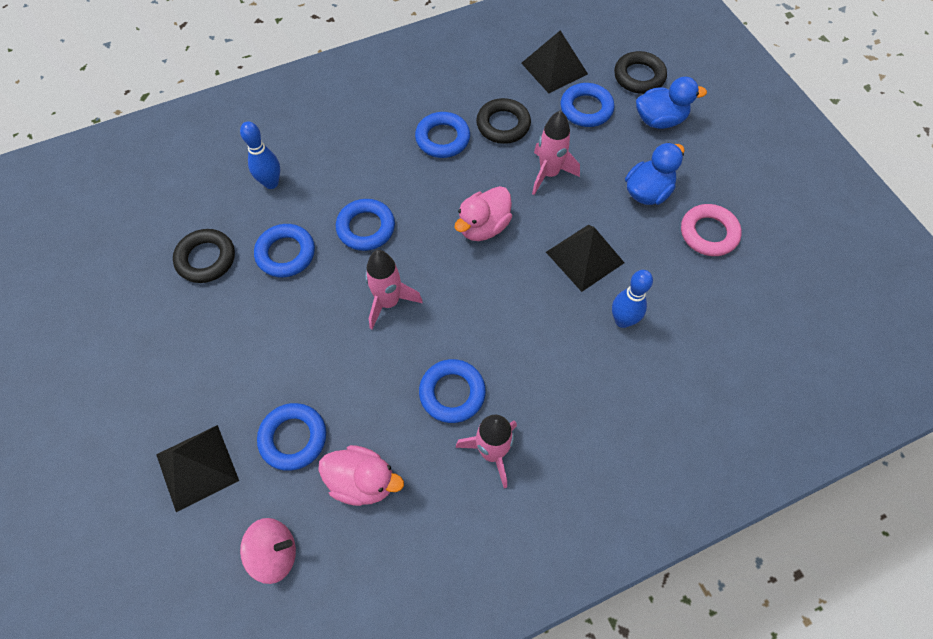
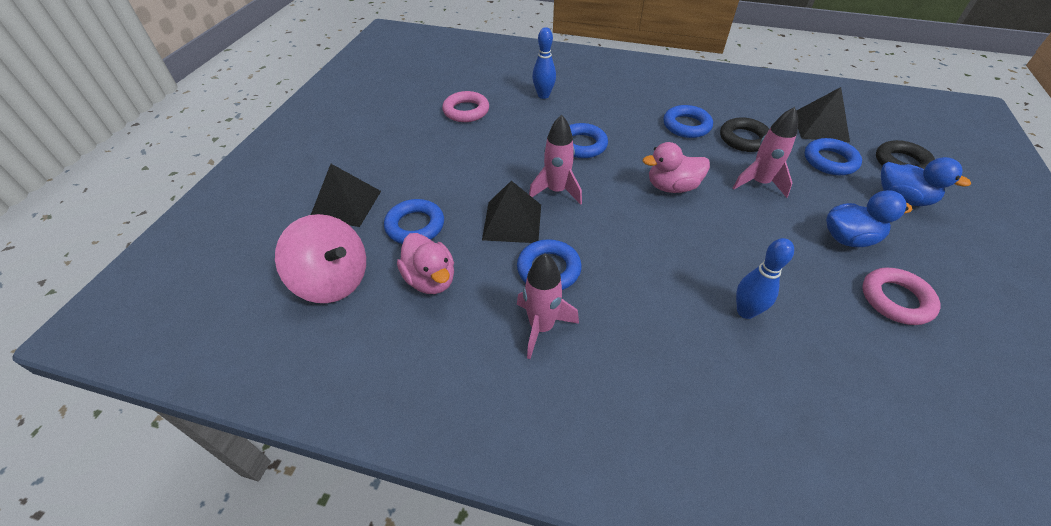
camera: 40 degrees right, 15 degrees down
(206, 259) = (466, 111): black ring -> pink ring
(275, 553) = (333, 280): pink spinning top -> pink spinning top, size x1.55
(286, 253) = (515, 132): blue ring -> none
(584, 257) = (745, 249): black pyramid -> black pyramid (512, 221)

